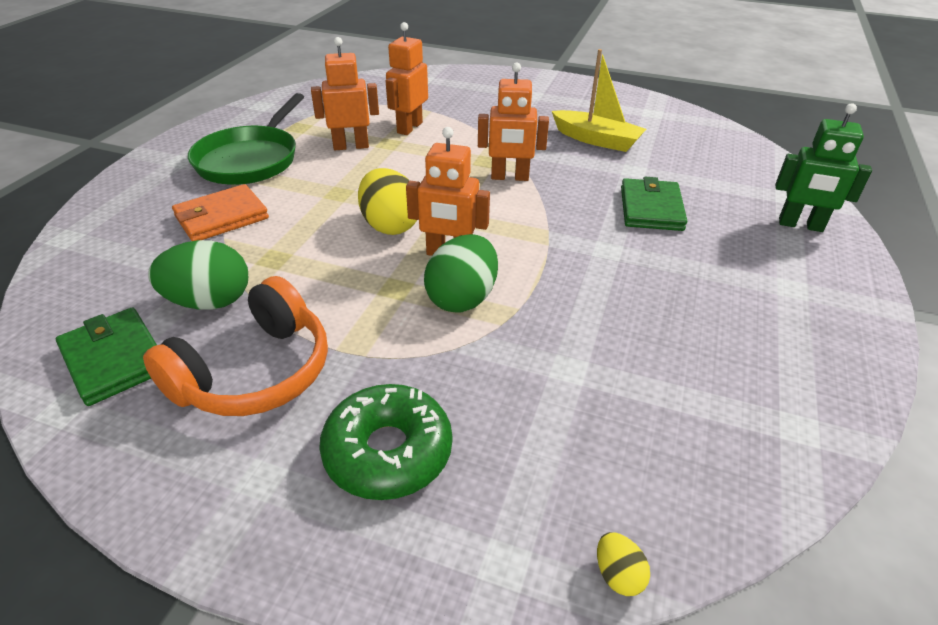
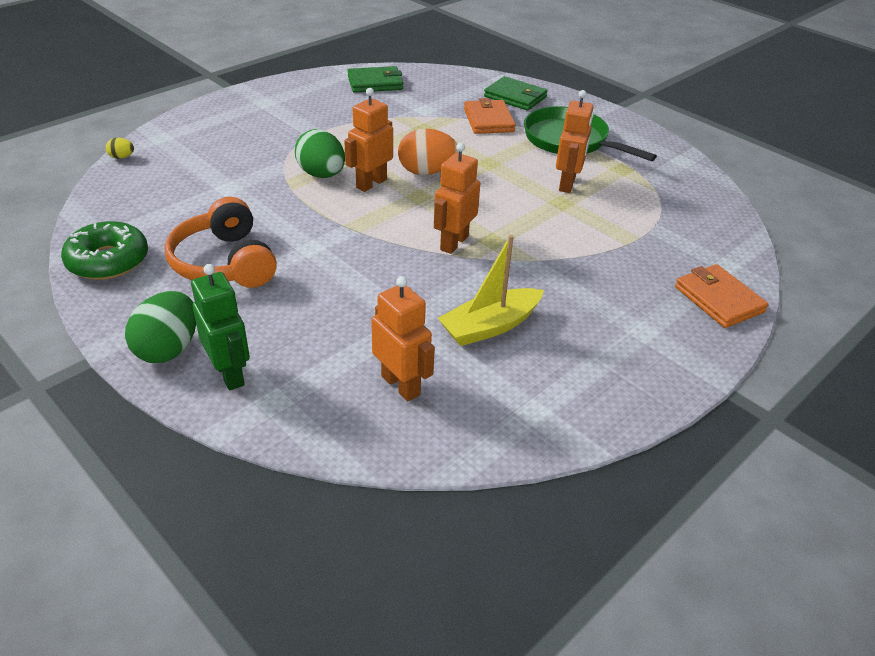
camera: 115 degrees right, 0 degrees up
(210, 302) = (398, 107): green egg -> green egg (168, 349)
(255, 372) = (329, 110): orange headphones -> orange headphones (224, 263)
(388, 452) = (242, 128): green donut -> green donut (108, 261)
(390, 225) = (426, 172): yellow egg -> orange egg
(409, 128) = (590, 221): orange robot -> orange robot (401, 385)
(468, 77) = (719, 299): none -> orange wallet
(651, 209) = (339, 296): green wallet -> green wallet (515, 97)
(800, 225) = (230, 374): green robot -> green robot turned 105 degrees clockwise

